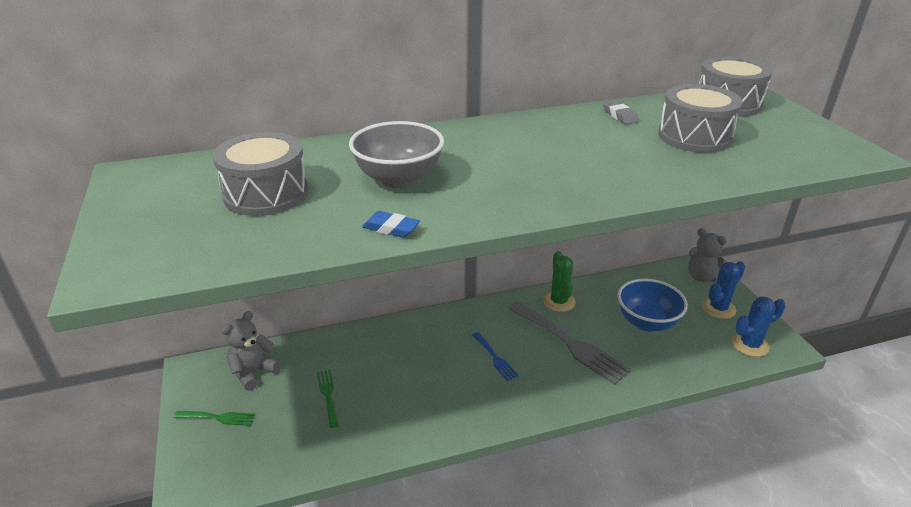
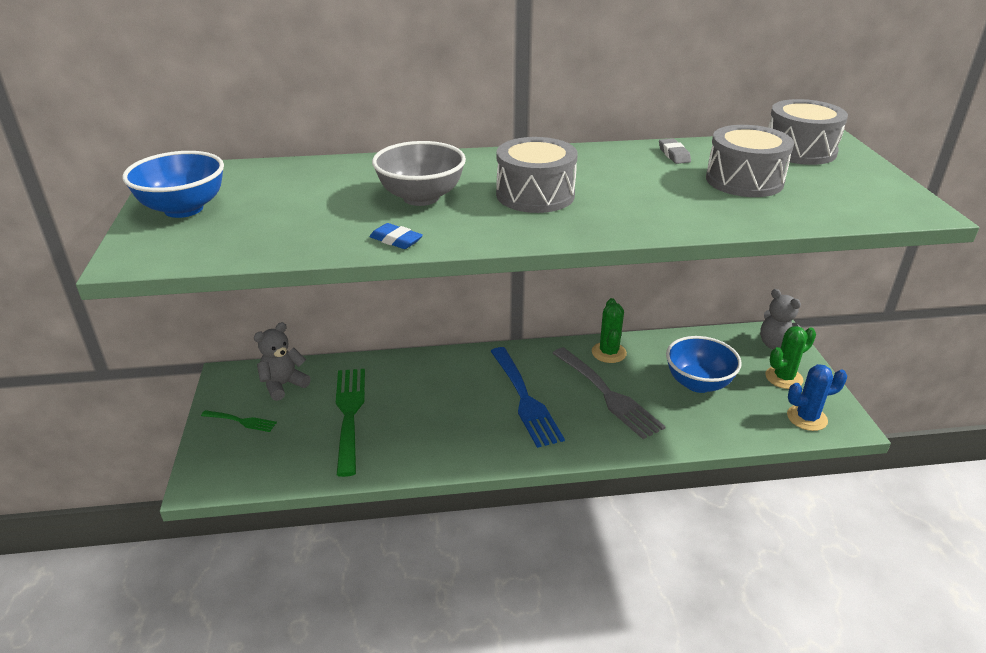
camera: 10 degrees right, 0 degrees up
(150, 213) = (184, 209): none -> blue bowl
(266, 194) = (292, 201): grey drum -> grey drum (535, 195)
(328, 395) = (349, 414): green fork -> green fork, size x2.02
(495, 358) = (525, 399): blue fork -> blue fork, size x2.02
(718, 308) = (783, 378): blue cactus -> green cactus

